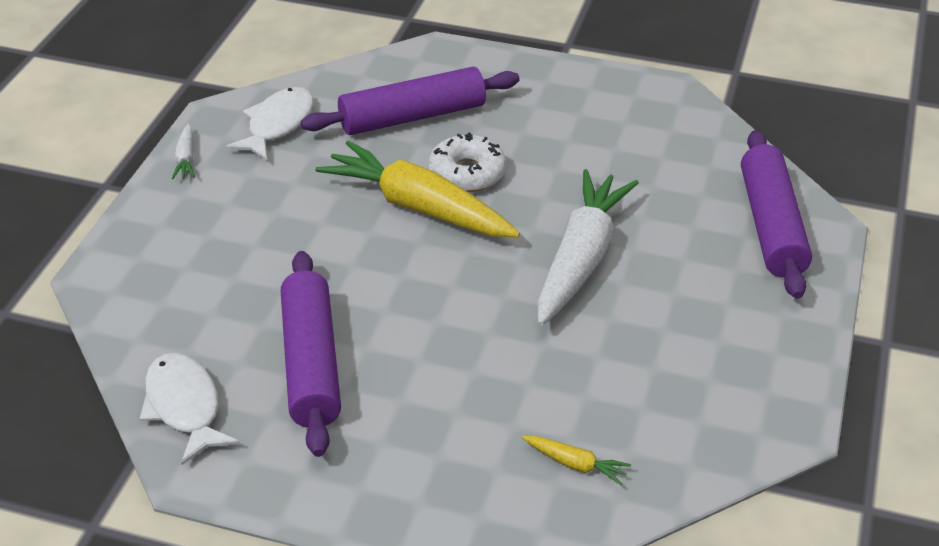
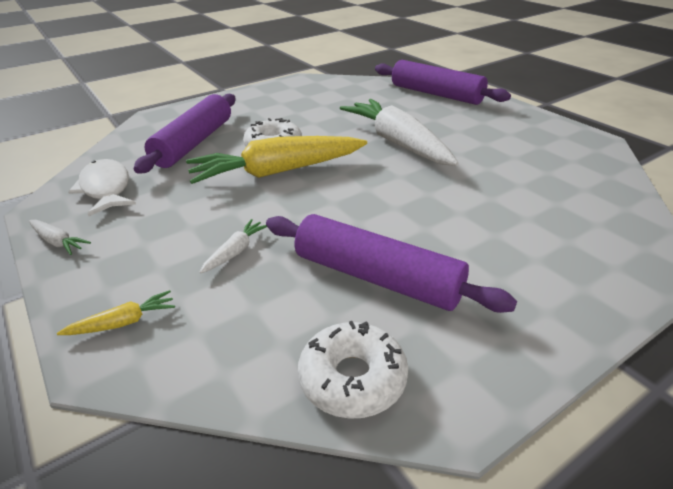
camera: 50 degrees left, 5 degrees down
(184, 407) = (352, 378): white fish -> white donut
(267, 262) = (235, 251): none -> white carrot
(575, 464) = (584, 210): yellow carrot -> yellow carrot (123, 322)

